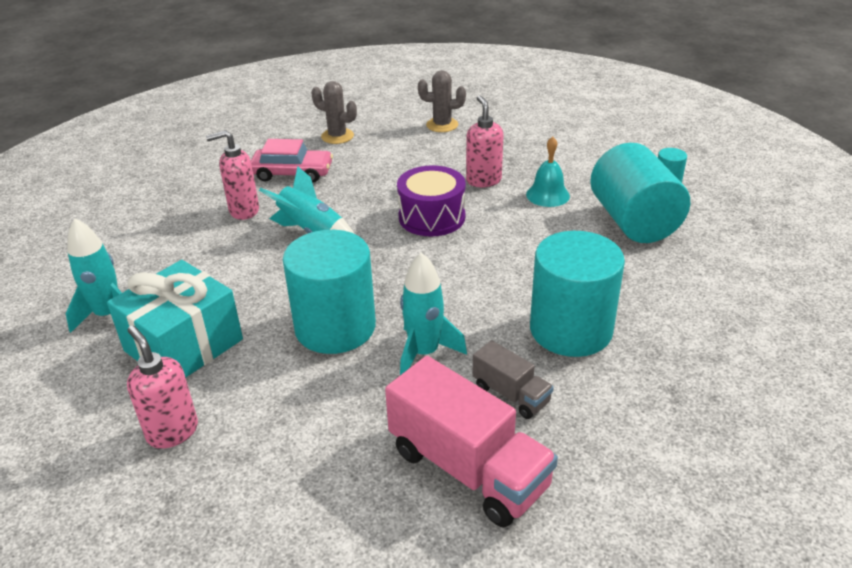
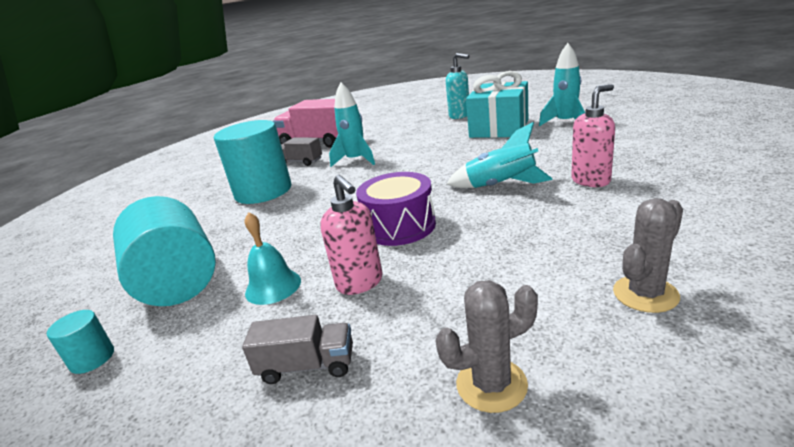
camera: 165 degrees right, 10 degrees down
(172, 432) = (460, 116): pink soap dispenser -> turquoise soap dispenser
(292, 173) = (609, 223): pink car -> none
(335, 327) = (419, 154): turquoise cylinder -> none
(337, 136) = (645, 294): grey cactus -> grey cactus turned 45 degrees counterclockwise
(526, 148) = (307, 366): none -> grey truck

